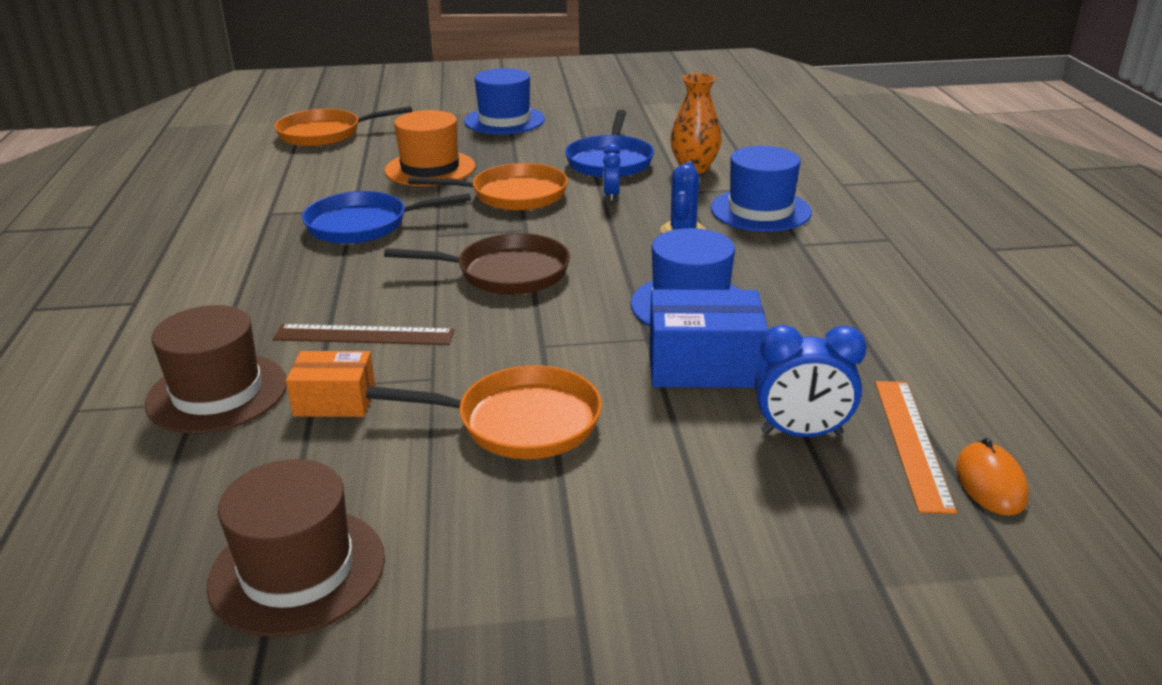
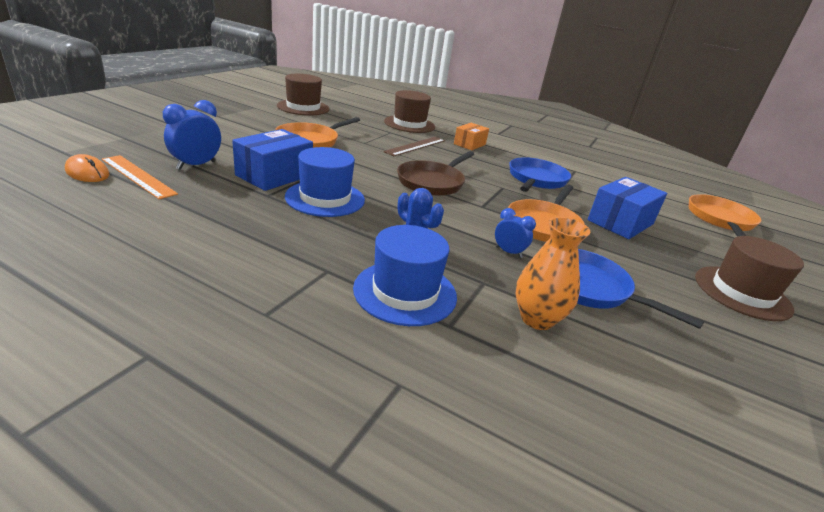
camera: 120 degrees right, 0 degrees up
(335, 401) = (376, 130): orange box -> orange box (469, 144)
(430, 168) = (620, 222): orange hat -> blue box
(504, 120) = (742, 292): blue hat -> brown hat

